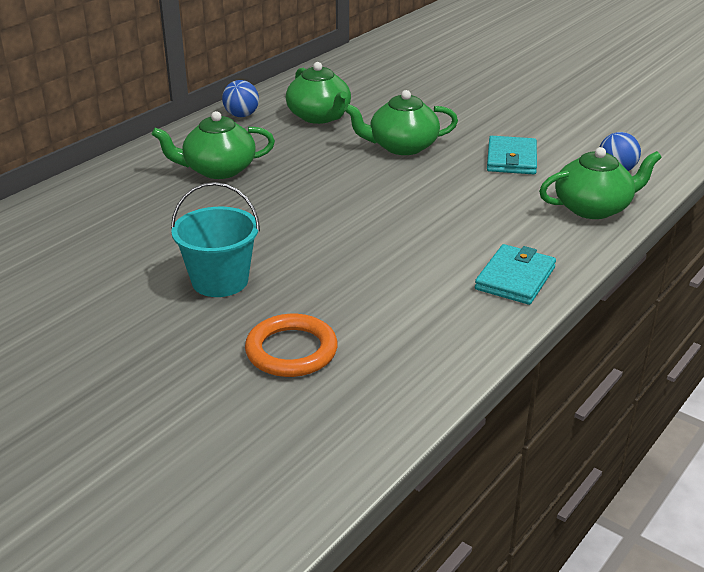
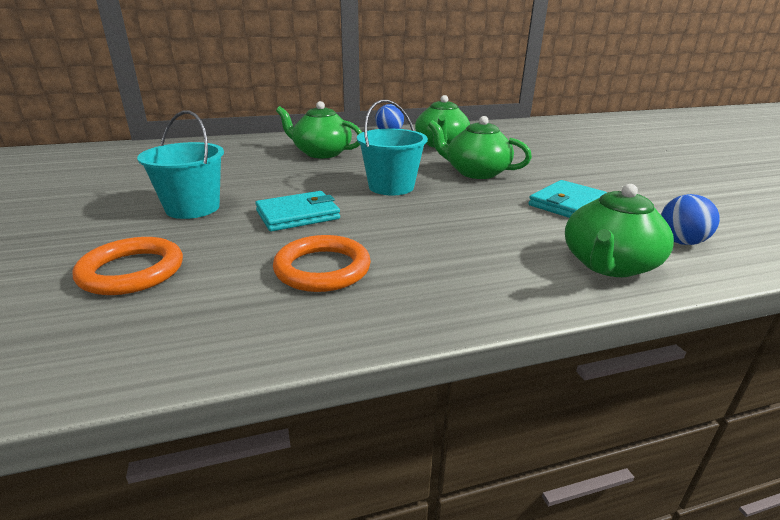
camera: 35 degrees right, 5 degrees down
(355, 190) = (391, 187): none -> turquoise bucket
(424, 288) = (322, 269): none -> orange ring
(515, 278) = (423, 295): turquoise wallet -> turquoise wallet (298, 215)
(593, 208) = (608, 264): green teapot -> green teapot turned 105 degrees clockwise

